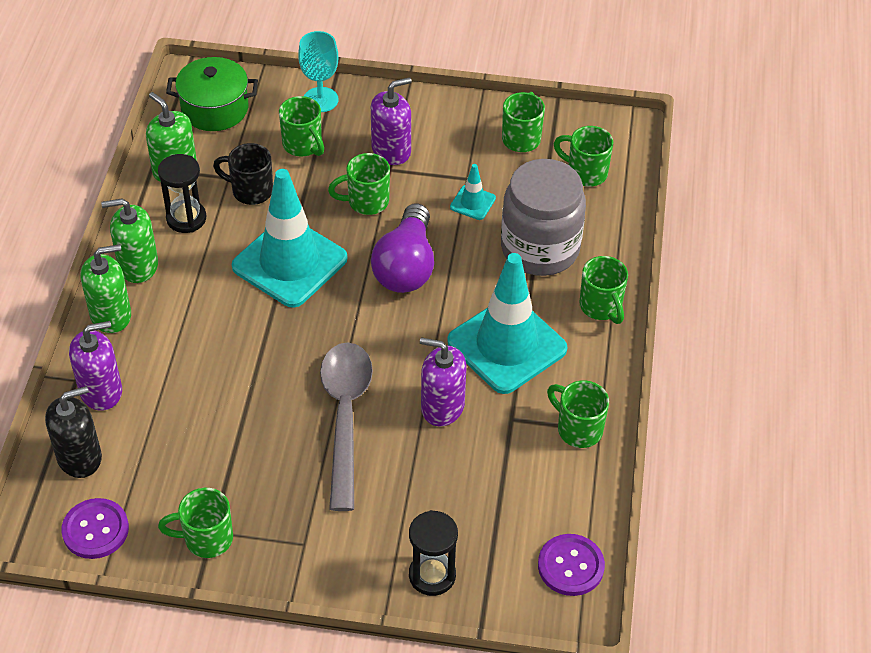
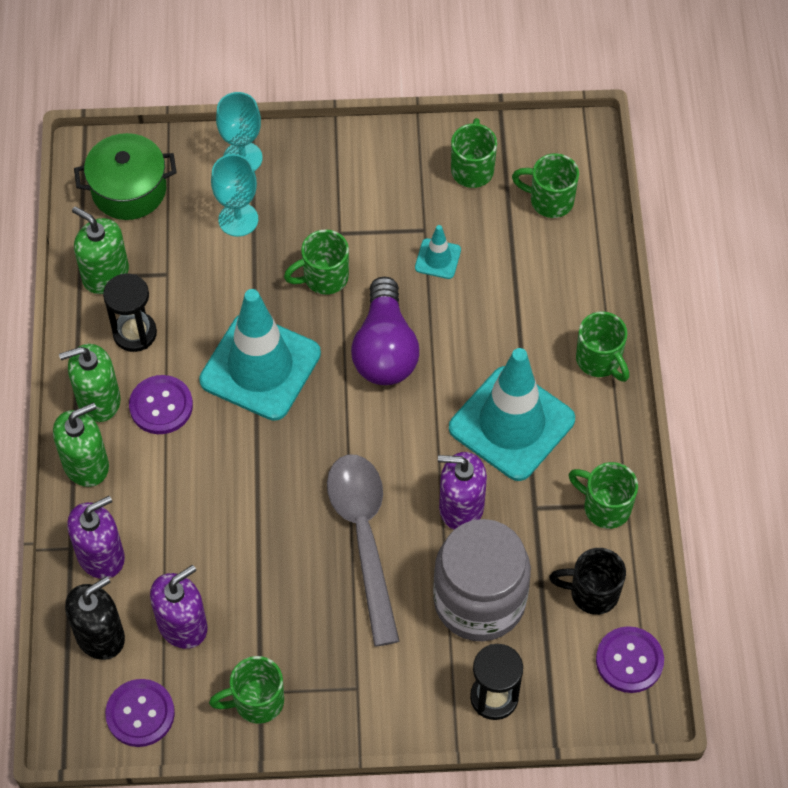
camera: 10 degrees left, 10 degrees up
(192, 279) = (161, 406): none -> purple button
(250, 191) = (195, 286): black mug -> black mug (592, 593)
(303, 145) = (238, 219): green mug -> turquoise goblet
(391, 150) = (335, 209): purple soap dispenser -> purple soap dispenser (182, 625)
(540, 248) = (521, 302): grey jar -> grey jar (479, 601)

